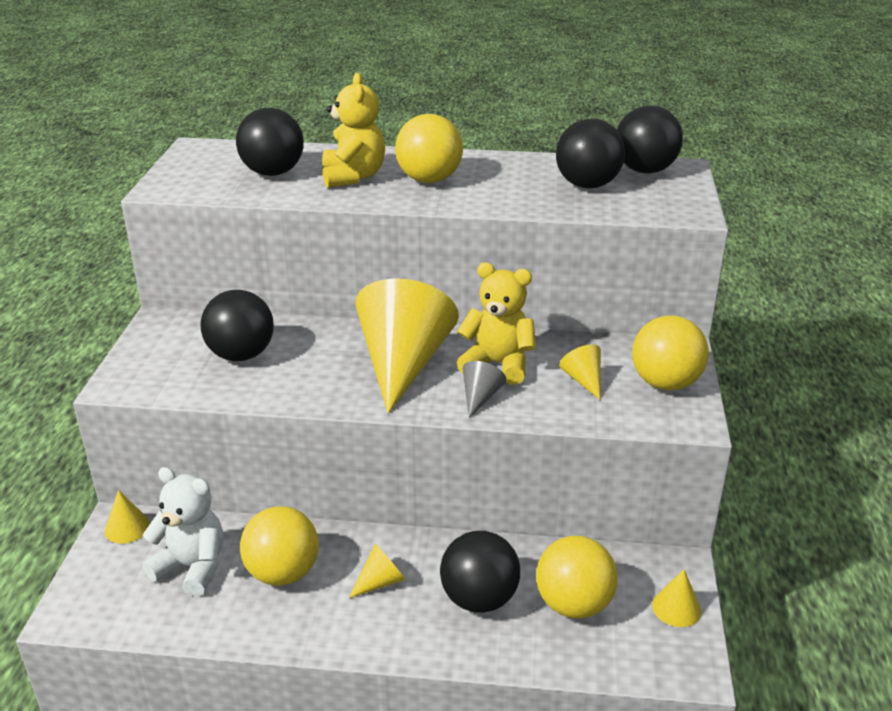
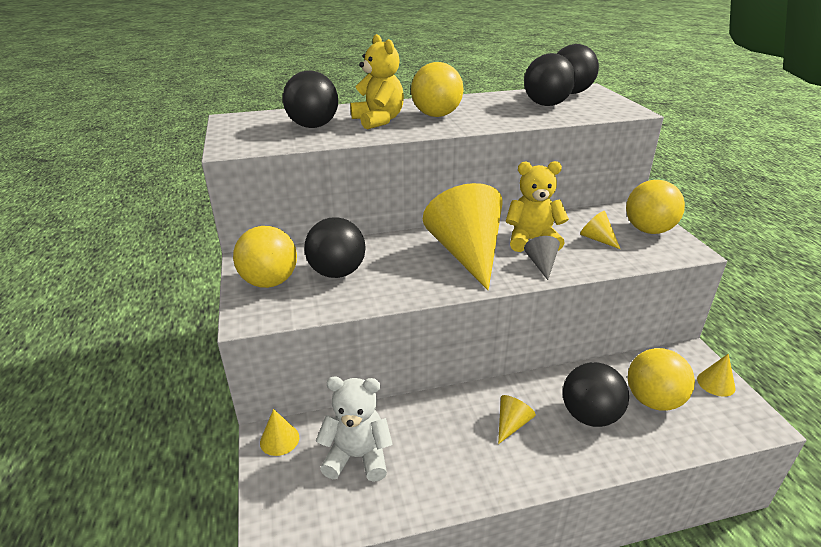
camera: 20 degrees left, 0 degrees up
(283, 573) = (434, 439): yellow ball -> yellow ball (270, 282)

